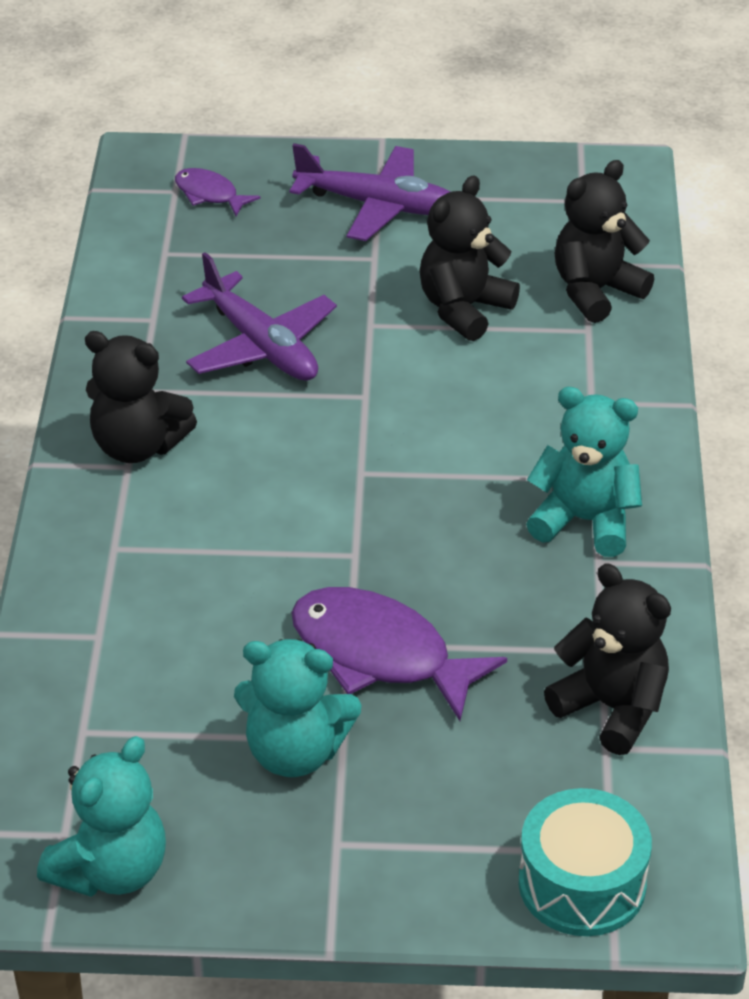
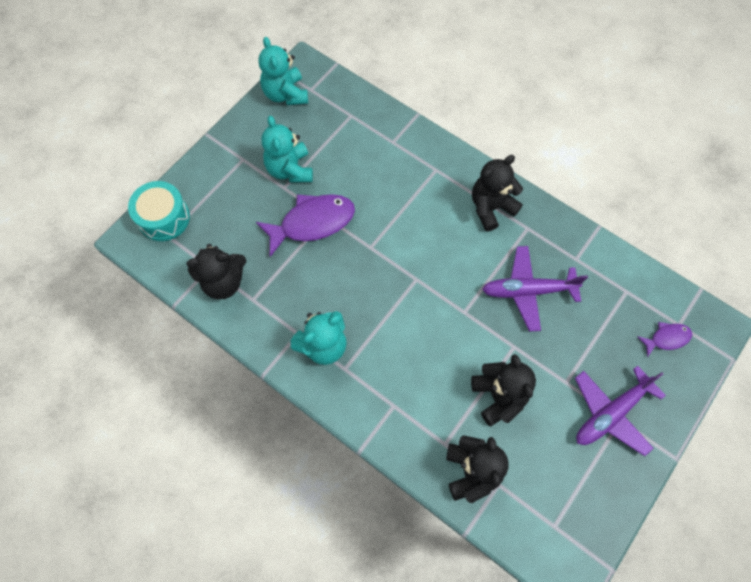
camera: 125 degrees right, 25 degrees up
(295, 752) = (290, 169): turquoise teddy bear -> turquoise teddy bear turned 60 degrees counterclockwise

